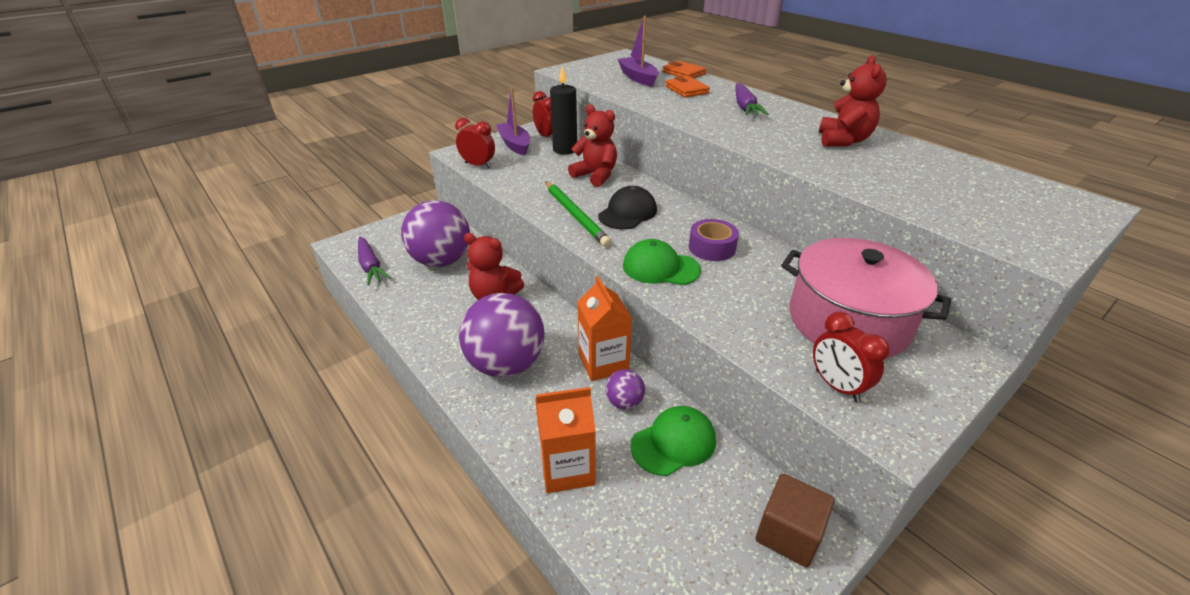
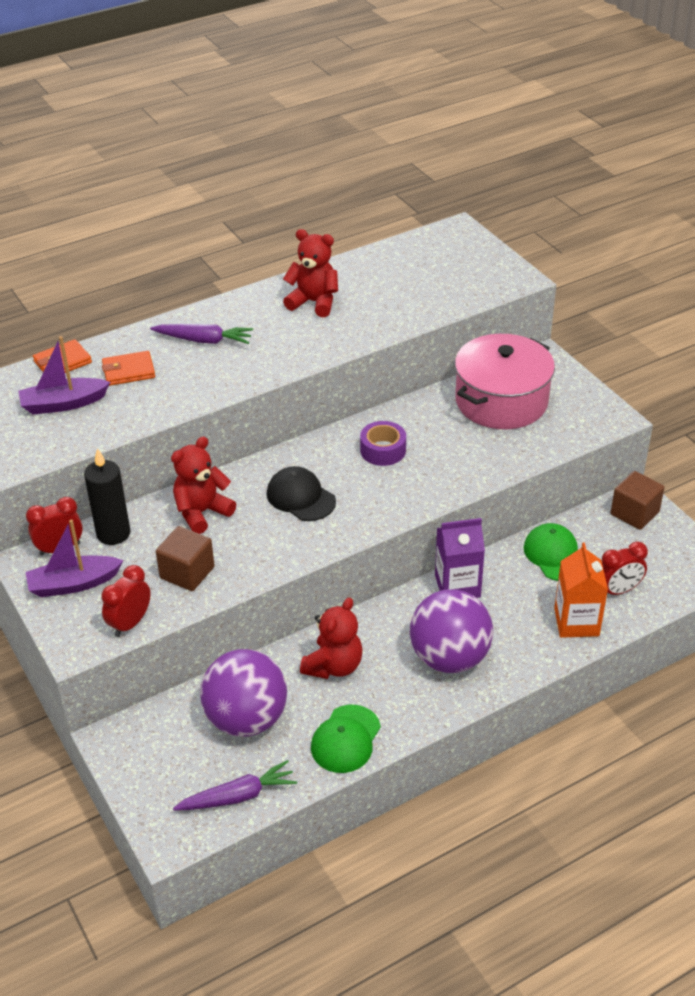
camera: 80 degrees left, 5 degrees up
(529, 178) = (187, 572): none -> brown cube
(575, 215) = (295, 539): green pencil -> none
(603, 363) = (457, 586): orange carton -> purple carton
(624, 402) = (508, 578): purple ball -> none
(660, 268) = (410, 490): green cap -> green cap (346, 739)
(836, 386) = (570, 428): red clock -> red clock (618, 590)

